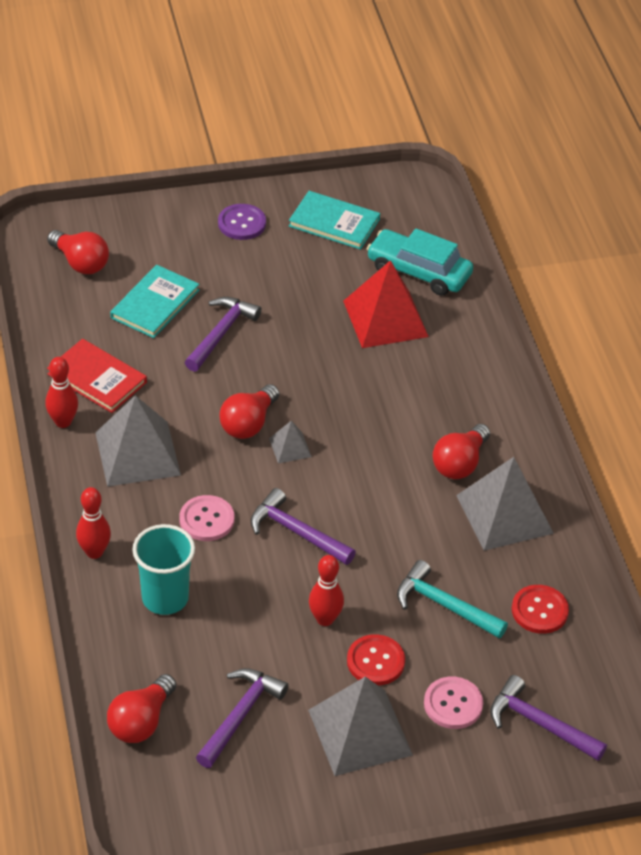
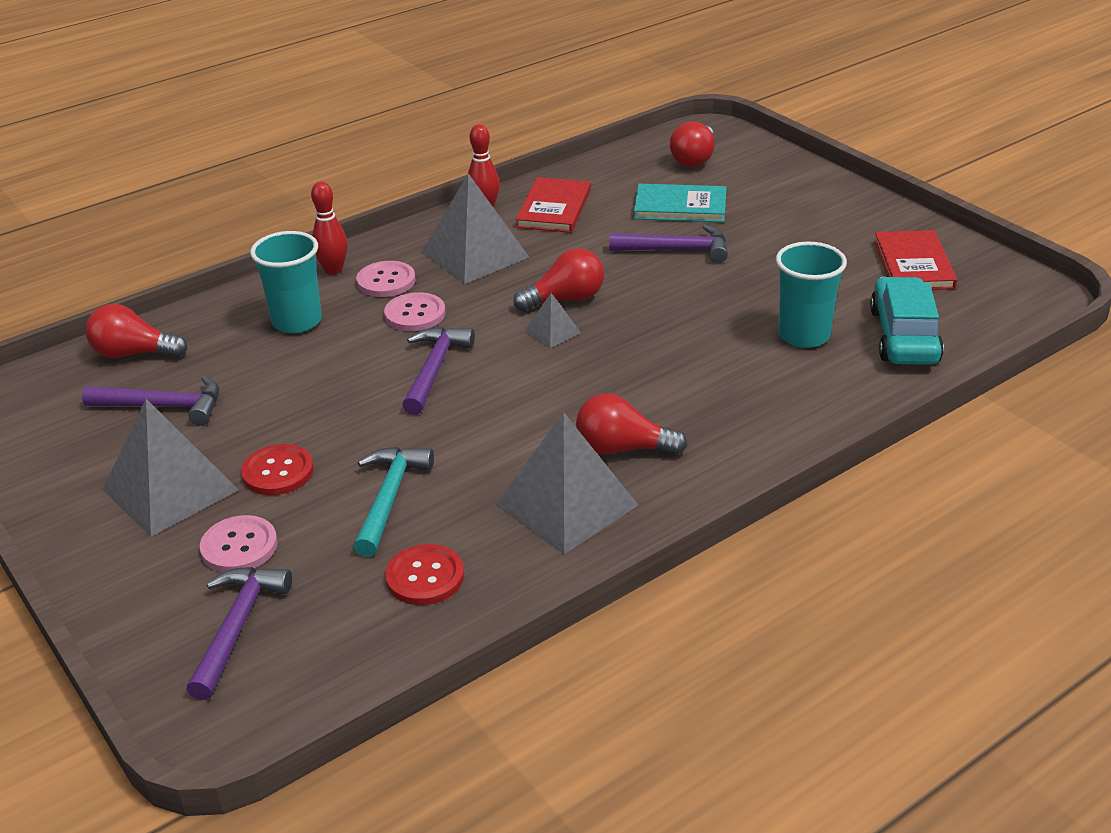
camera: 70 degrees right, 10 degrees down
(140, 522) = (386, 281): none -> pink button
(242, 223) = (845, 216): purple button -> none
(248, 423) = (565, 299): red light bulb -> red light bulb turned 150 degrees clockwise
(325, 619) = (321, 421): red bowling pin -> none
(334, 223) = (913, 264): turquoise book -> red book
(385, 318) = (804, 335): red pyramid -> turquoise cup

